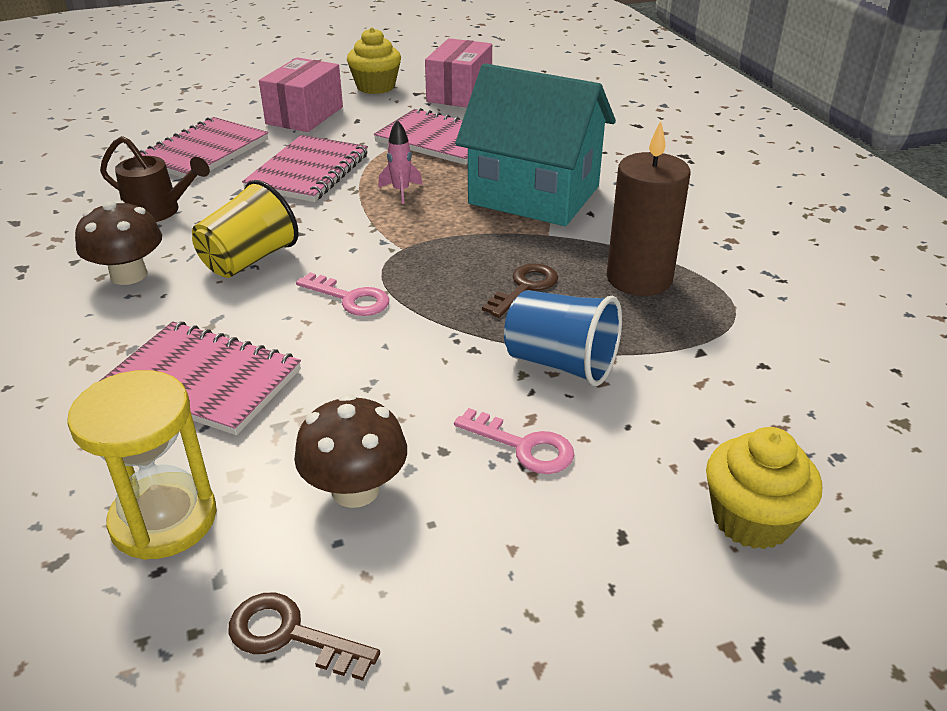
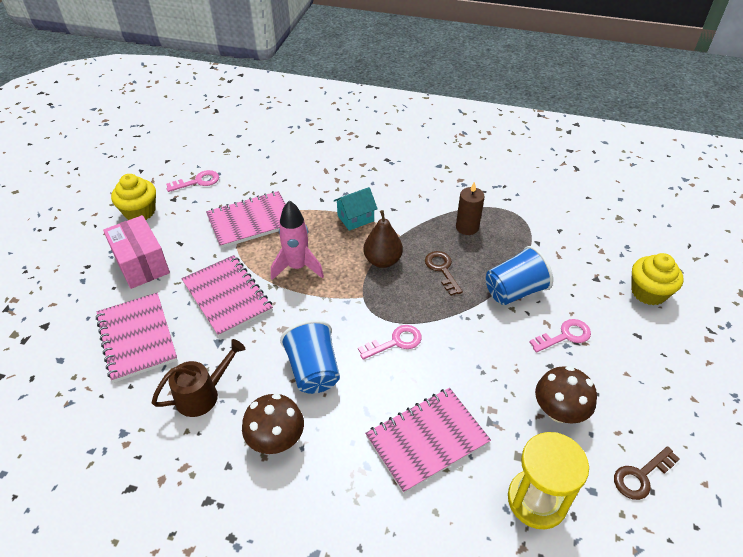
camera: 55 degrees left, 10 degrees up
(249, 260) = (313, 370): yellow cup -> blue cup
(401, 191) = (297, 267): pink rocket -> pink rocket, size x1.68
(459, 93) = (197, 182): pink box -> pink key
(483, 239) = (382, 261): none -> brown pear
(534, 195) = (355, 218): turquoise house -> turquoise house, size x0.43
(639, 278) = (467, 227): brown candle -> brown candle, size x0.63

